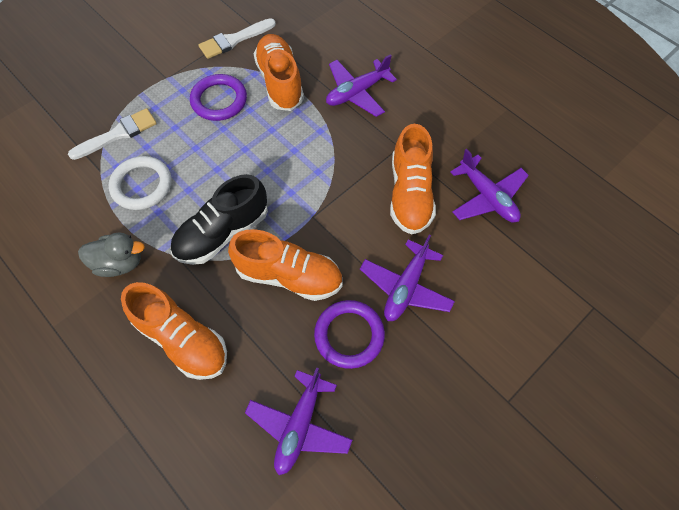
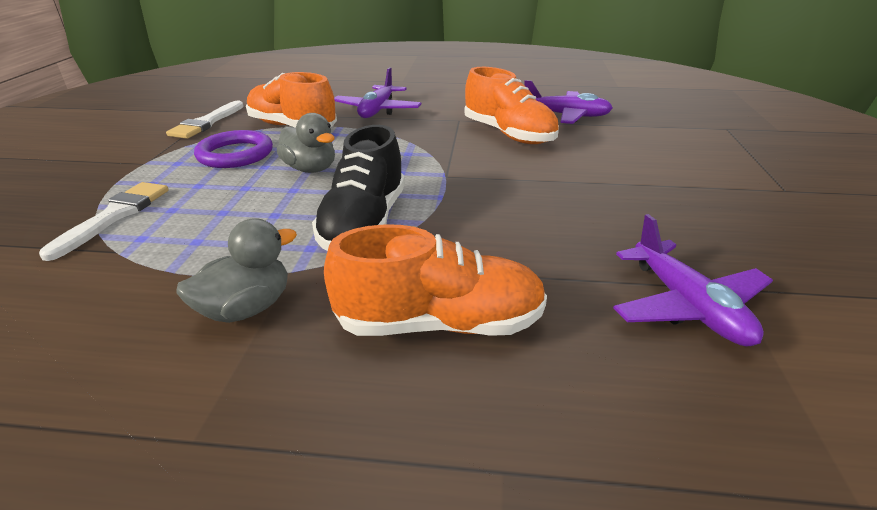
camera: 40 degrees left, 30 degrees down
(142, 185) = (201, 236): white ring -> none
(245, 150) = (310, 169): none -> grey duck
(289, 276) = (485, 216): orange shoe -> none
(349, 335) = (607, 221): purple ring -> none
(406, 287) = (597, 175): purple plane -> none

